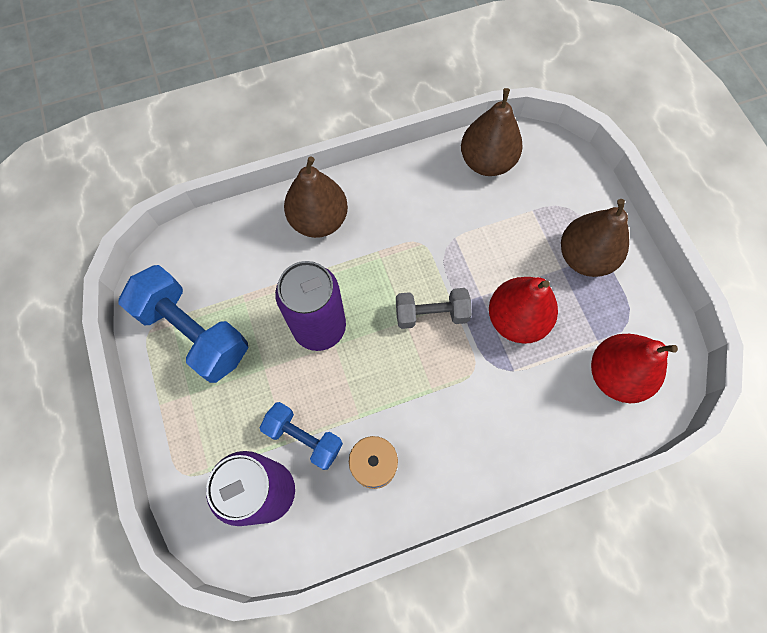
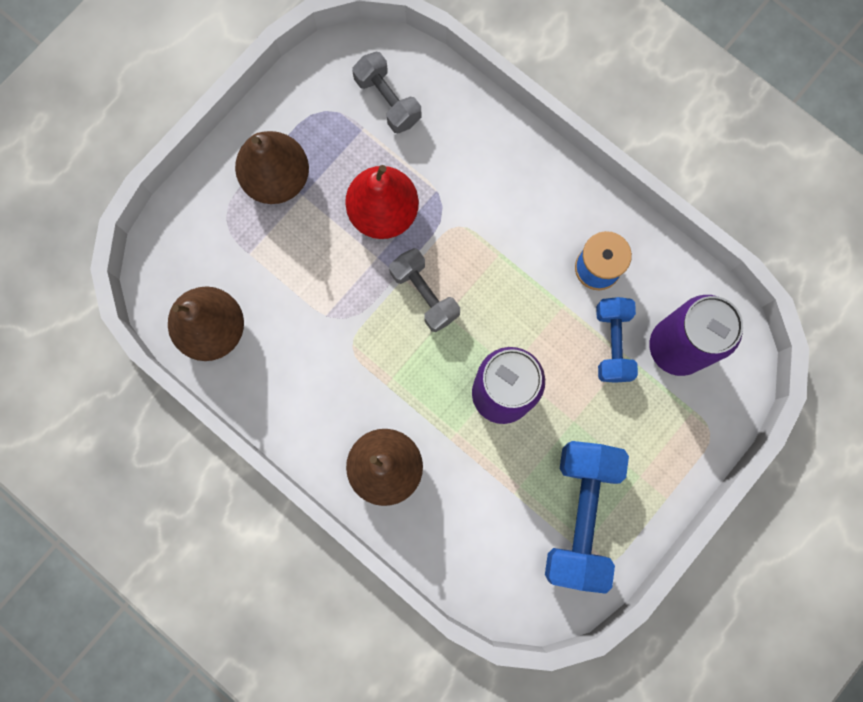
camera: 120 degrees left, 10 degrees up
(615, 375) = (388, 100): red pear -> grey dumbbell

